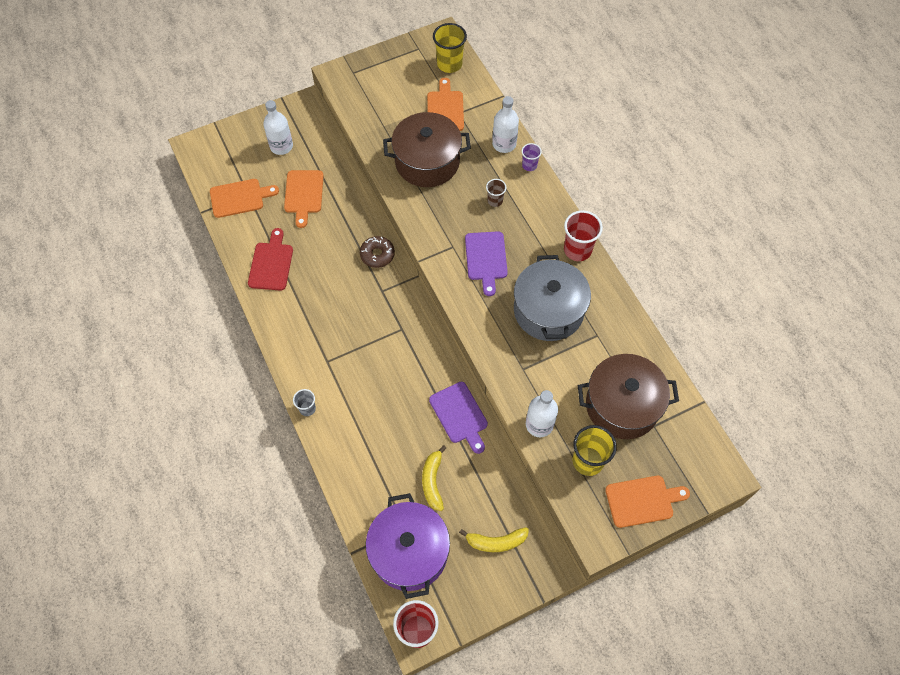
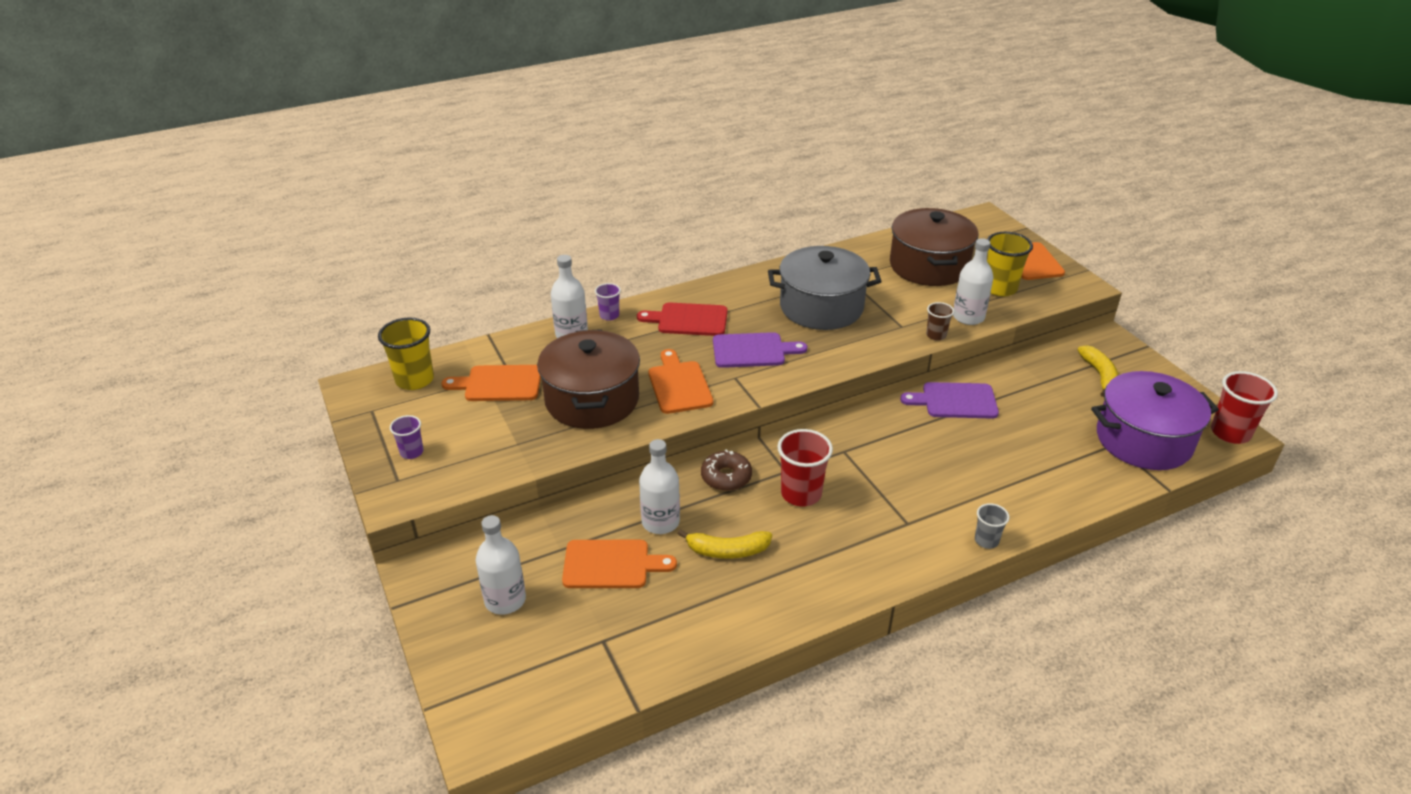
camera: 90 degrees left, 25 degrees down
(240, 198) = (610, 651): orange cutting board -> orange cutting board (679, 385)
(271, 263) = (746, 598): red cutting board -> red cutting board (688, 320)
(337, 218) = (660, 522): none -> white bottle
(377, 75) = (411, 452): none -> purple cup
(433, 481) = (1048, 422): yellow banana -> yellow banana (727, 551)
(460, 415) = (955, 401): purple cutting board -> purple cutting board turned 150 degrees counterclockwise
(495, 201) = (663, 343): brown cup -> brown cup (936, 335)
(577, 250) = (736, 285): red cup -> red cup (801, 494)

